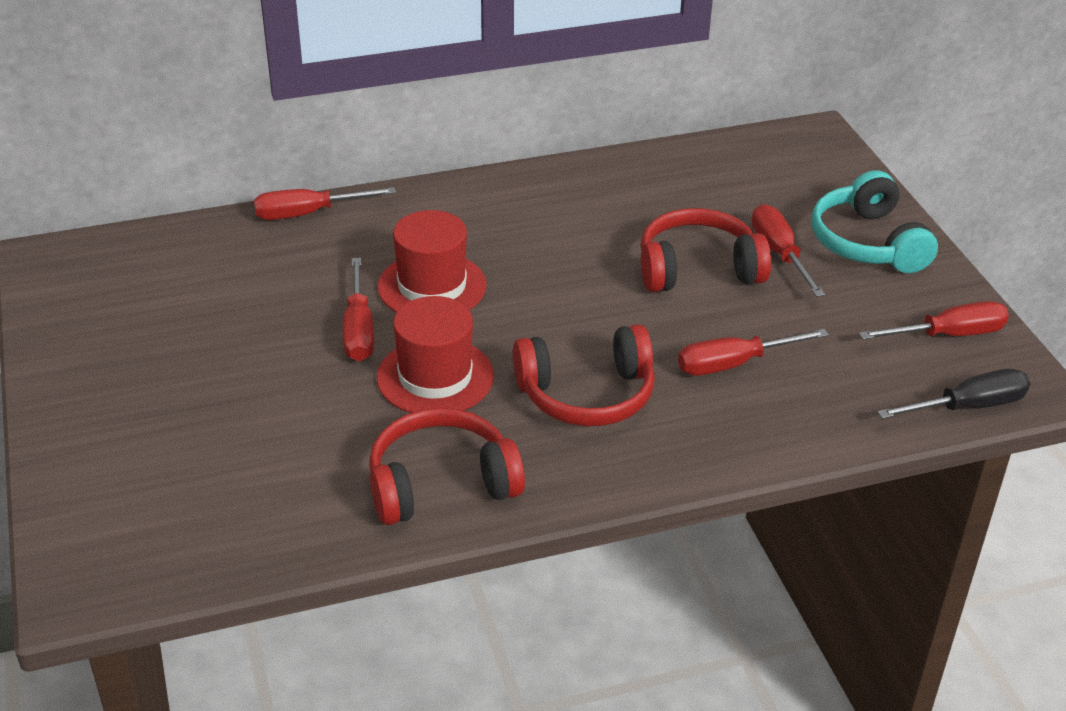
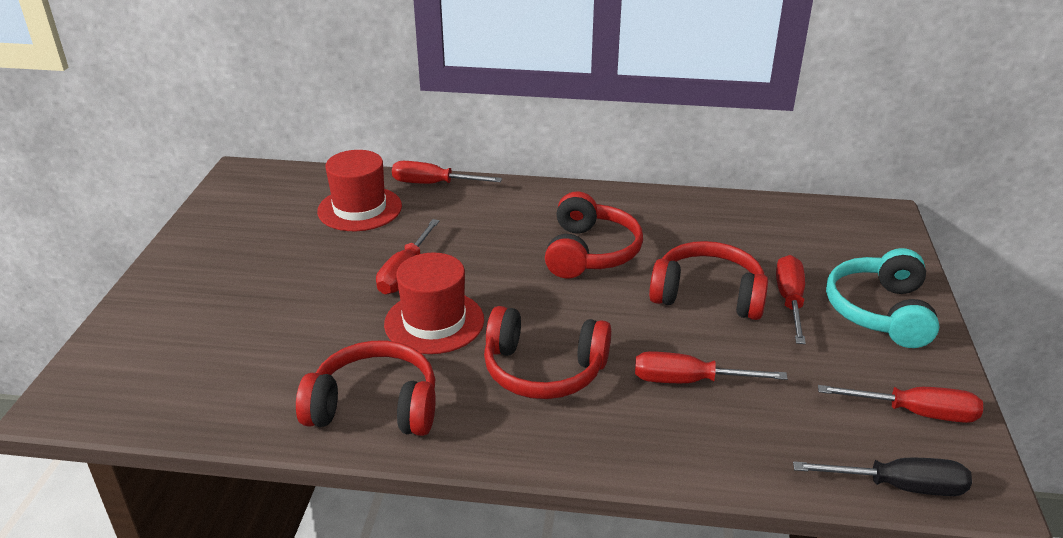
camera: 25 degrees right, 5 degrees down
(432, 286) = (483, 255): red hat -> red hat (360, 209)
(547, 253) = (590, 252): none -> red headphones

